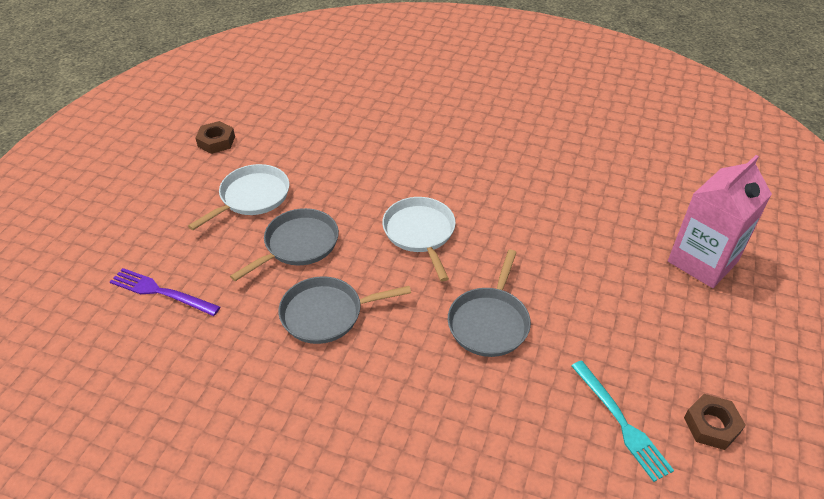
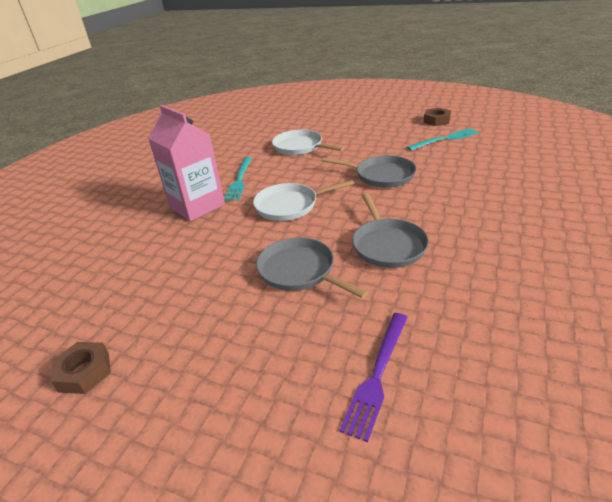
camera: 85 degrees left, 10 degrees down
(252, 197) = (217, 316): white pan -> white pan (300, 147)
(486, 186) = (239, 180): none -> turquoise fork
(702, 261) = (322, 118): pink carton -> pink carton (197, 206)

